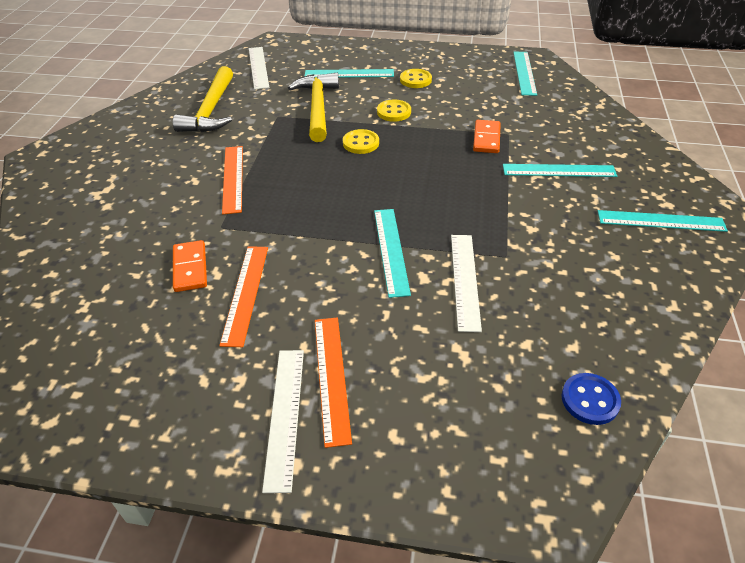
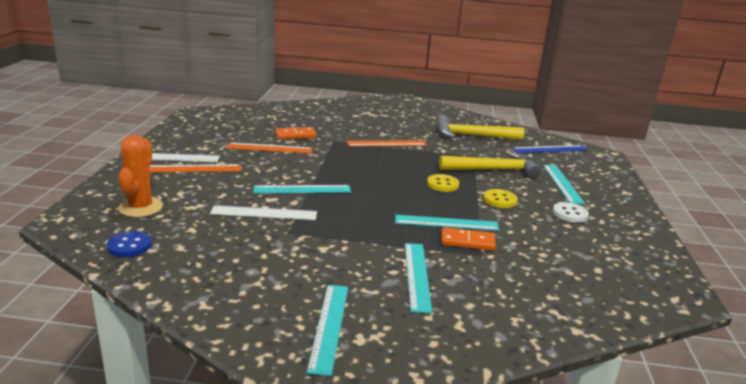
camera: 85 degrees right, 20 degrees down
(258, 67) = (550, 149): white ruler -> blue ruler
(415, 80) = (570, 214): yellow button -> white button
(481, 415) = (141, 207): none -> orange cactus
(524, 73) = (633, 282): turquoise ruler -> turquoise ruler (446, 223)

